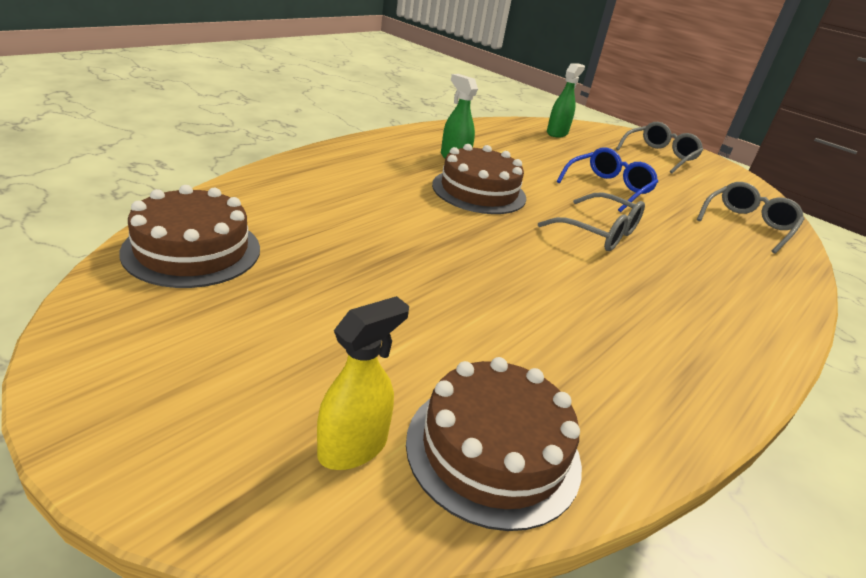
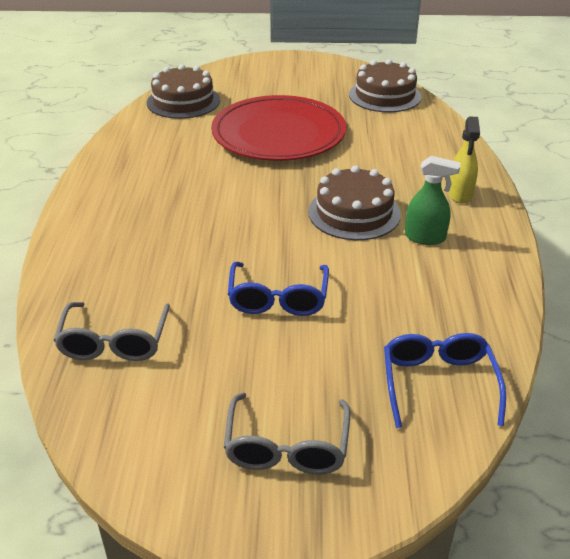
camera: 145 degrees right, 5 degrees up
(353, 447) = (226, 83): yellow spray bottle -> yellow spray bottle (460, 194)
(426, 287) = (278, 133): none -> red plate
(557, 133) = (438, 384): green spray bottle -> blue glasses
(598, 232) = (236, 229): grey glasses -> none

